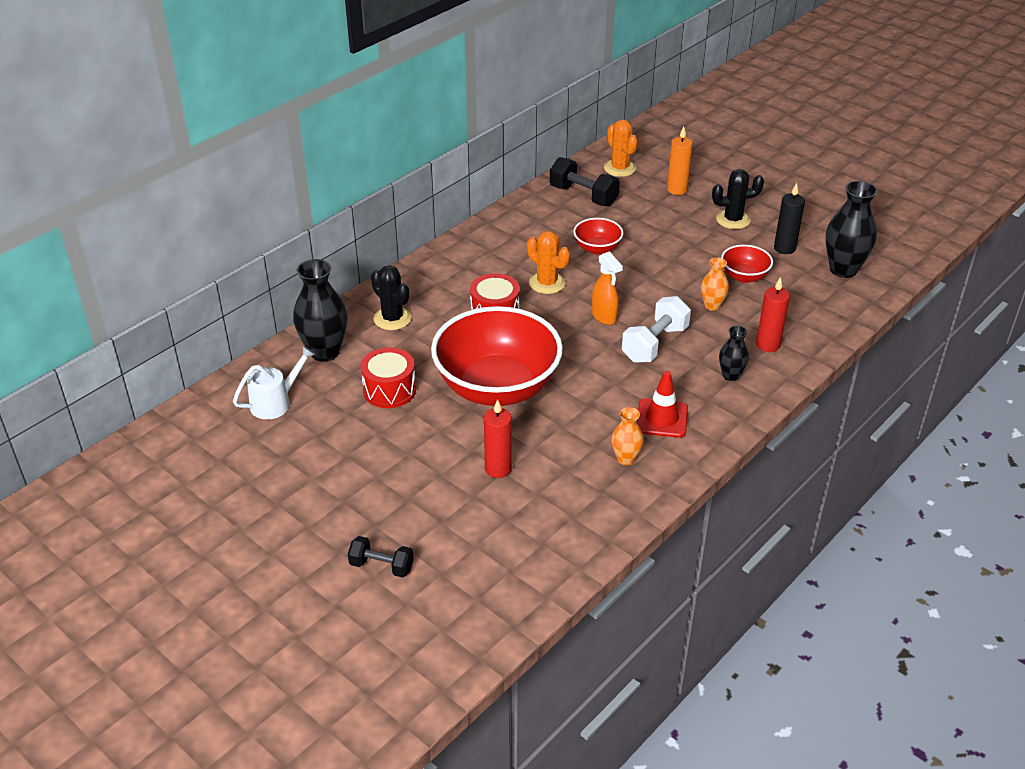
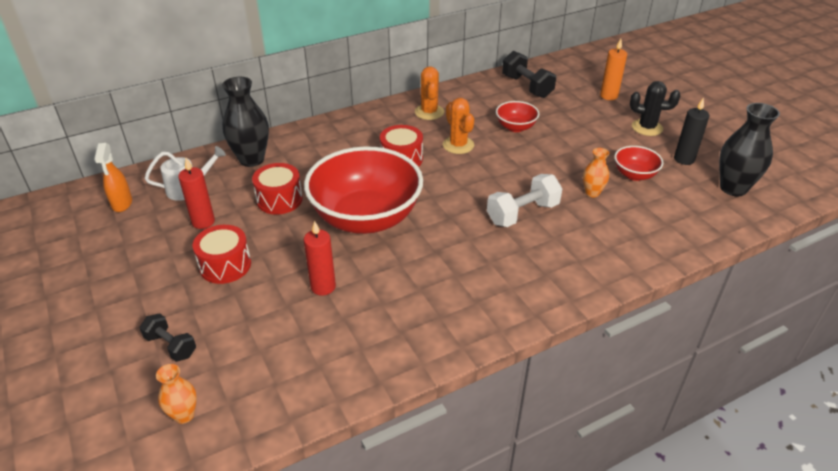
camera: 20 degrees right, 0 degrees up
(380, 474) = (225, 265): none -> red drum
(392, 318) = (319, 146): black cactus -> none
(604, 316) = (491, 181): orange spray bottle -> orange spray bottle (122, 204)
(620, 168) = (568, 72): orange cactus -> orange cactus (429, 112)
(625, 459) = (440, 308): orange vase -> orange vase (184, 415)
(662, 418) = (493, 280): red traffic cone -> none
(731, 375) = (579, 257): black vase -> none
(768, 345) = (628, 238): red candle -> red candle (203, 222)

